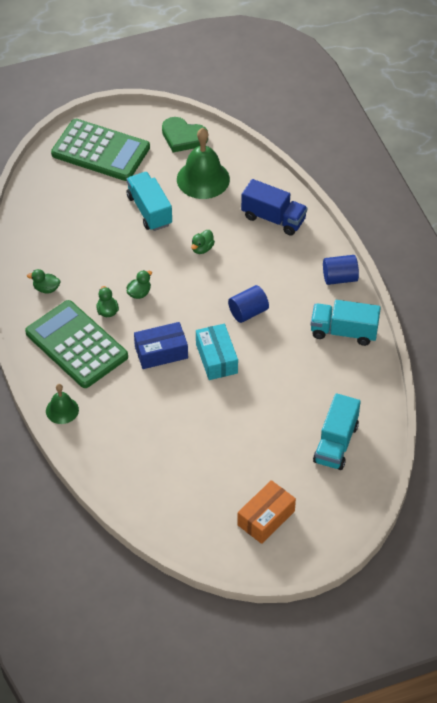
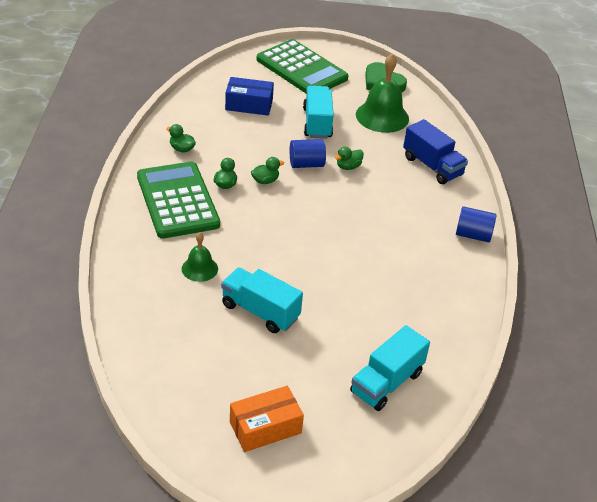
camera: 20 degrees right, 10 degrees down
(62, 410) = (125, 248): green bell -> green bell (199, 268)
(161, 352) = (254, 234): blue box -> blue box (249, 105)
(216, 358) = (306, 259): turquoise box -> none
(248, 312) = (362, 231): blue cylinder -> blue cylinder (306, 164)
(344, 332) = (452, 282): turquoise truck -> turquoise truck (260, 311)

